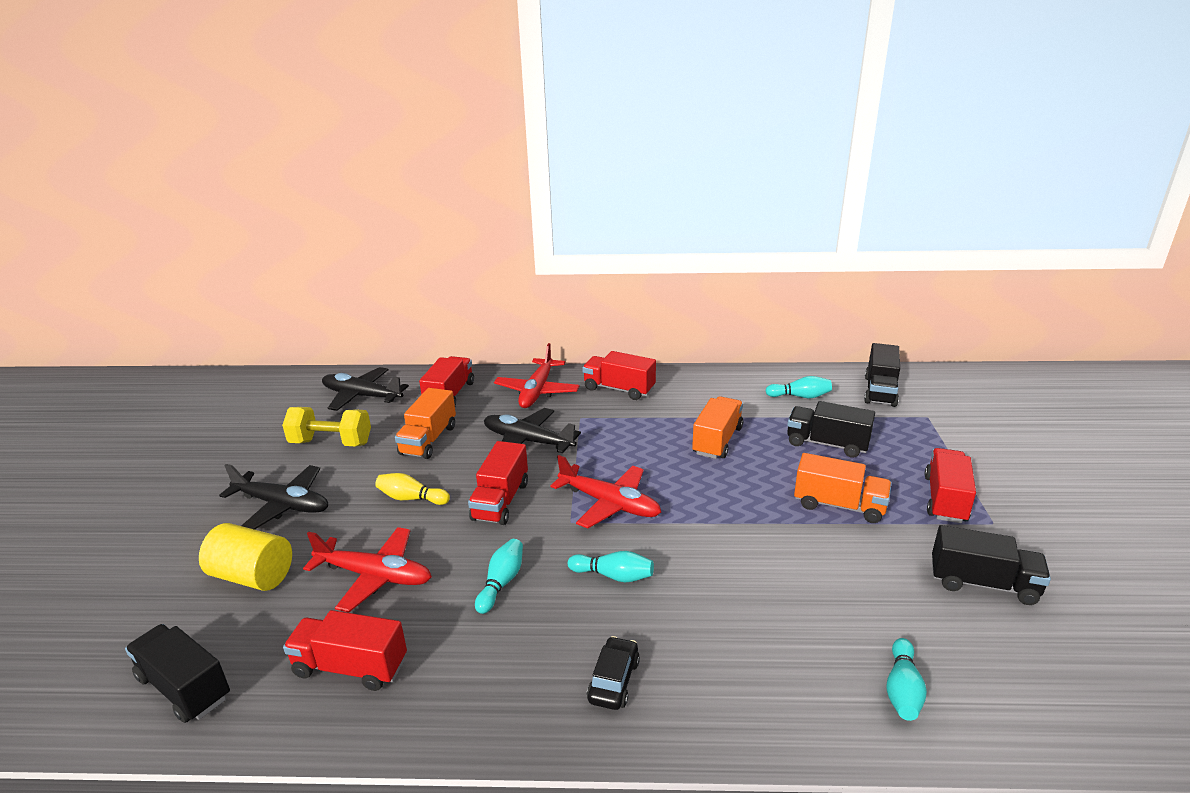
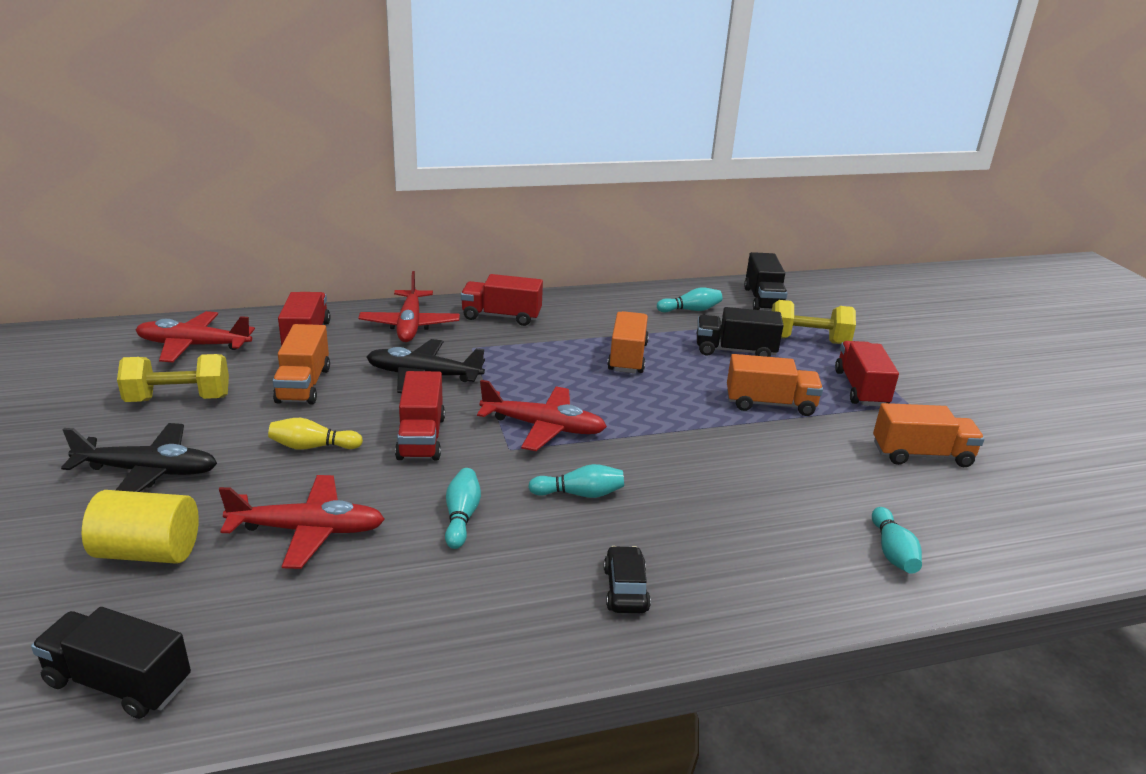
camera: 20 degrees left, 0 degrees up
(350, 667) = (325, 625): red truck -> none
(362, 396) = (194, 346): black plane -> red plane
(909, 439) = (808, 340): none -> yellow dumbbell
(983, 583) = (921, 455): black truck -> orange truck

